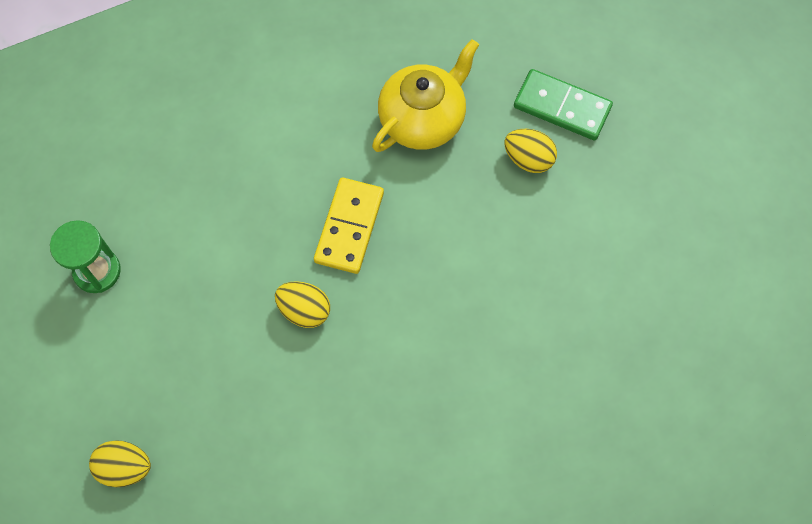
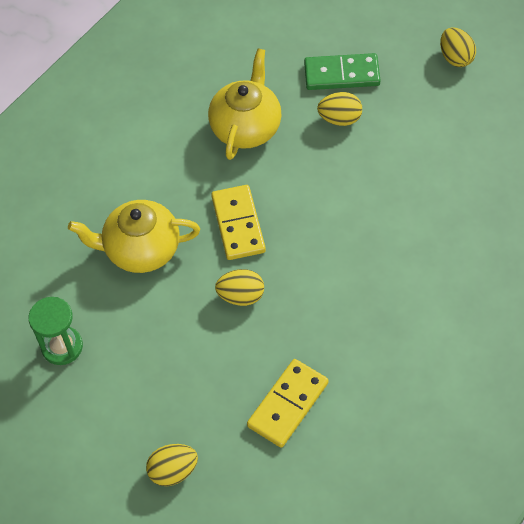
camera: 25 degrees left, 10 degrees down
(235, 205) = (141, 250): none -> yellow teapot
(280, 458) = (287, 404): none -> yellow domino
(701, 149) = (455, 58): none -> yellow egg

